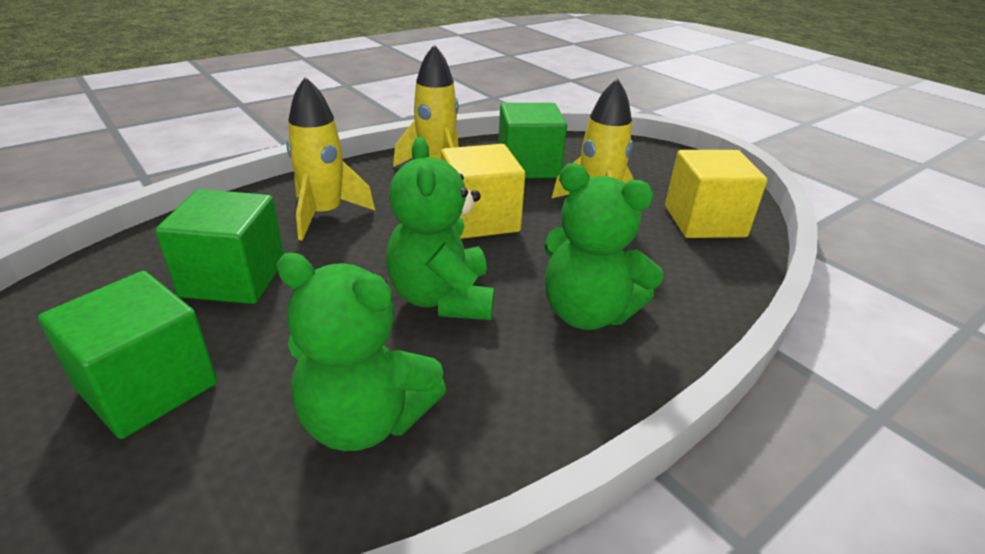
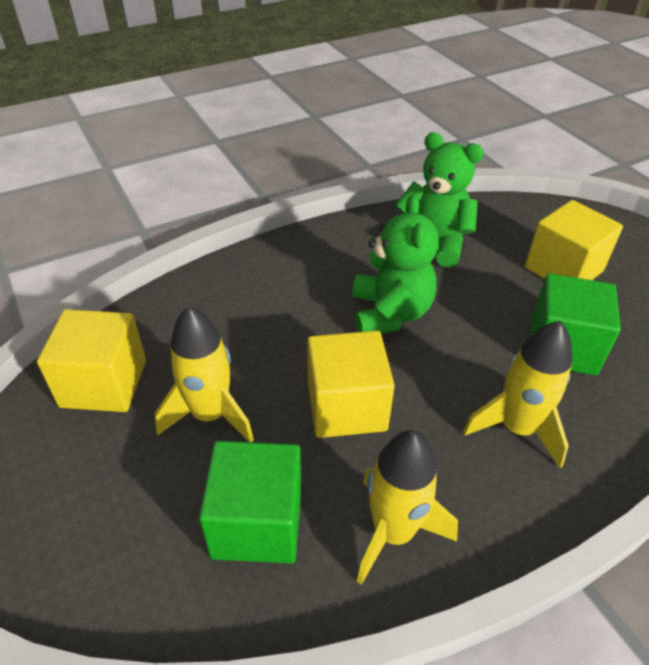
camera: 170 degrees left, 10 degrees up
(148, 387) = (563, 269): green cube -> yellow cube
(587, 313) = (282, 292): green teddy bear -> none

